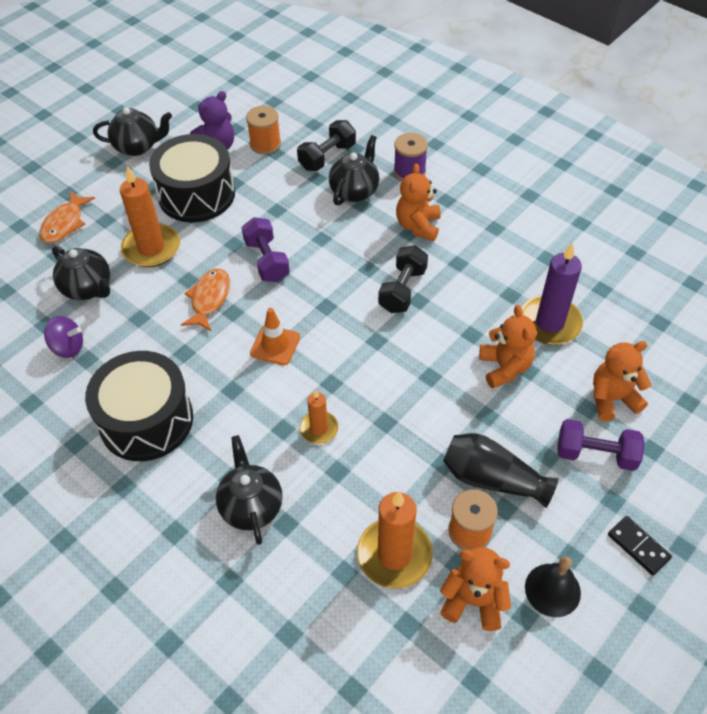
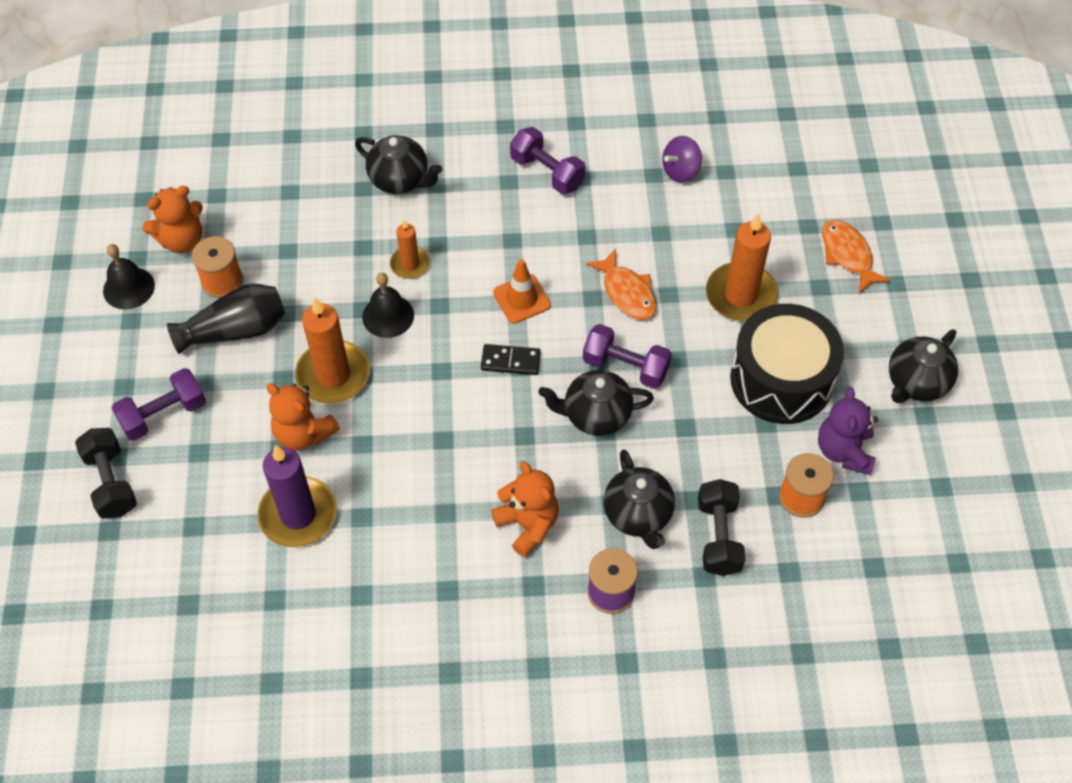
camera: 135 degrees right, 5 degrees up
(88, 288) = (737, 221): black teapot -> black teapot (595, 415)
(146, 420) = (547, 172): black drum -> purple dumbbell
(373, 403) = (388, 316): none -> black bell
(394, 555) = (264, 226): orange candle -> orange candle (333, 375)
(402, 290) = (469, 438): black dumbbell -> black dumbbell (111, 482)
(612, 399) = (182, 478): orange teddy bear -> none
(638, 546) = (81, 365): black domino -> black domino (510, 361)

